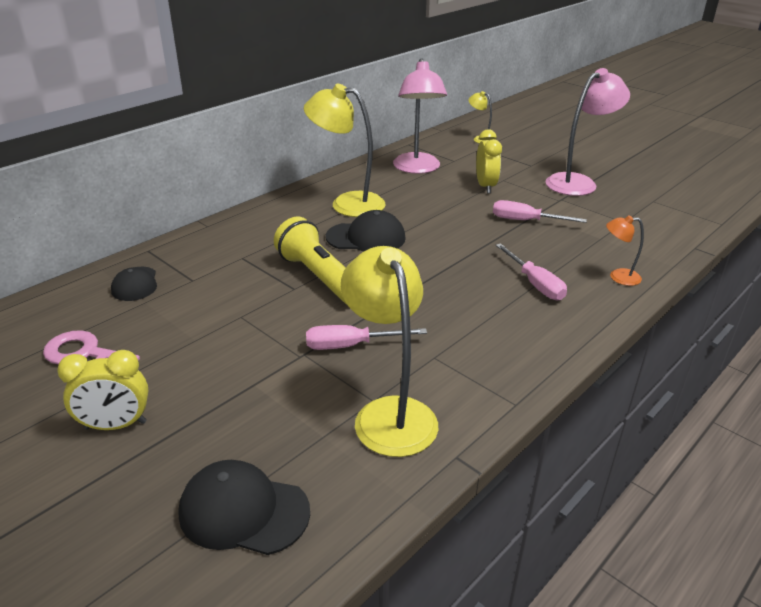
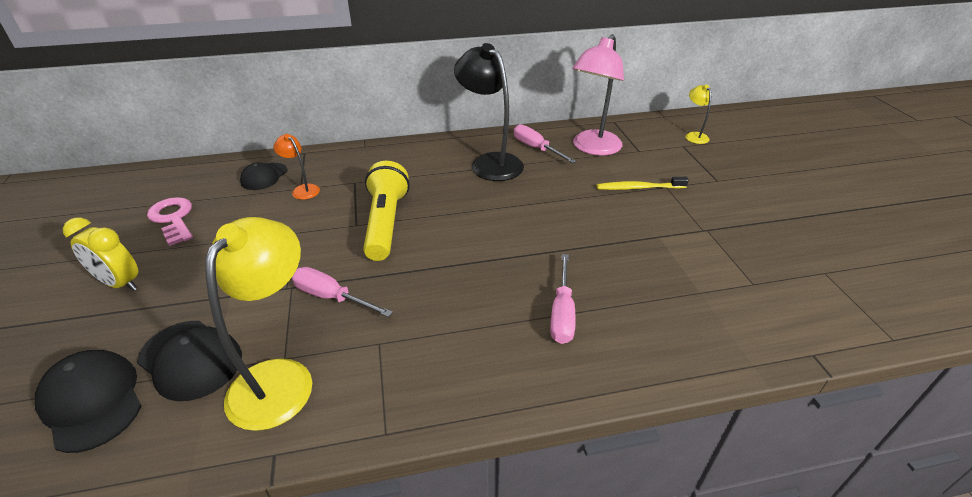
camera: 35 degrees right, 5 degrees up
(347, 203) = (490, 162): yellow lamp -> black lamp
(366, 238) = (466, 200): black cap -> black cap (190, 359)
(485, 186) = (639, 188): yellow clock -> yellow toothbrush
(526, 221) = (637, 240): pink screwdriver -> pink screwdriver (536, 148)
(578, 182) = (751, 217): pink lamp -> none
(618, 277) = (665, 347): orange lamp -> orange lamp (302, 189)

